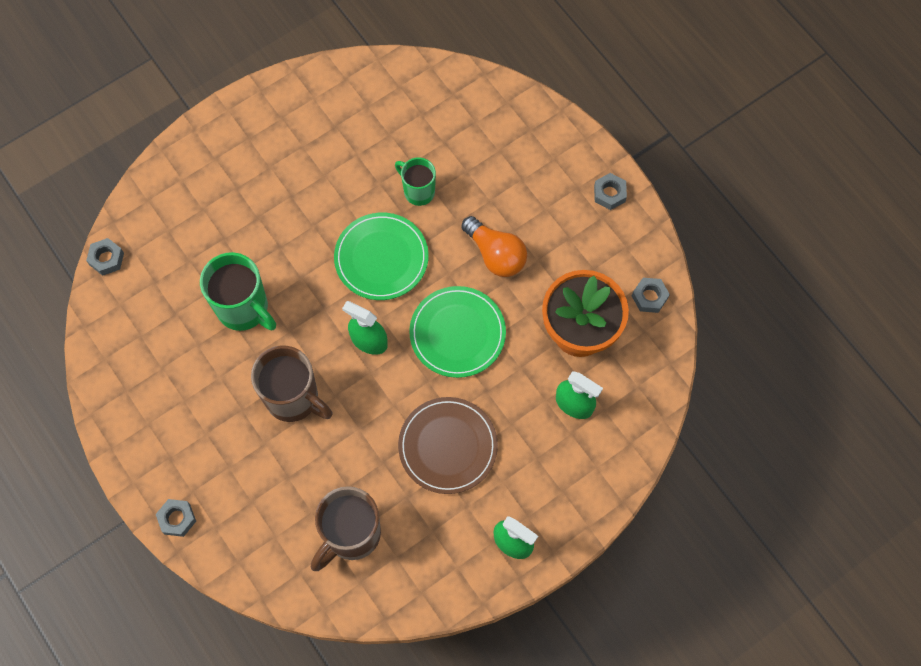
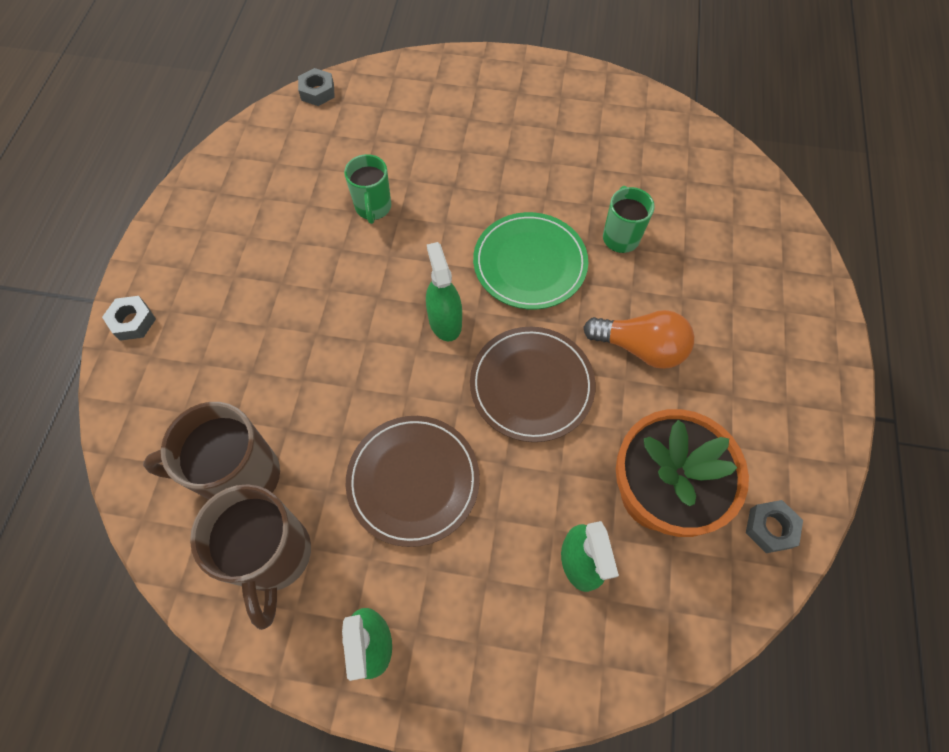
camera: 45 degrees right, 5 degrees down
(244, 309) = (373, 208): green mug -> green mug, size x0.61
(294, 398) = (330, 311): brown mug -> brown mug (274, 556)
(457, 333) = (531, 385): green plate -> brown plate
(496, 254) = (640, 348): orange light bulb -> orange light bulb turned 75 degrees counterclockwise
(609, 194) = (816, 389): grey nut -> none

